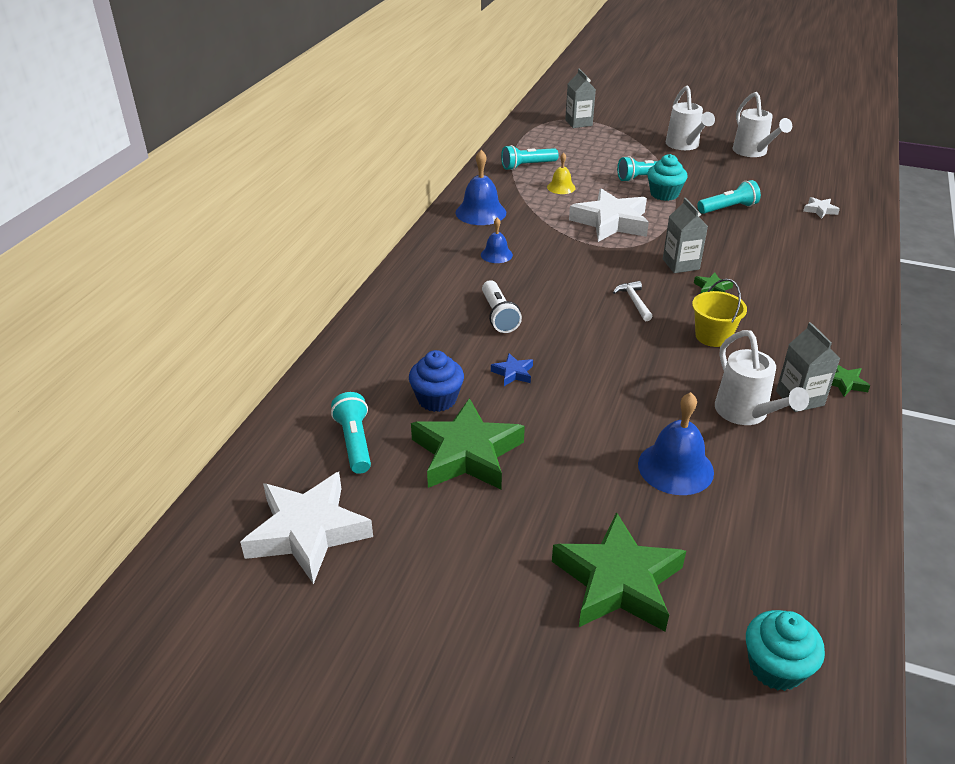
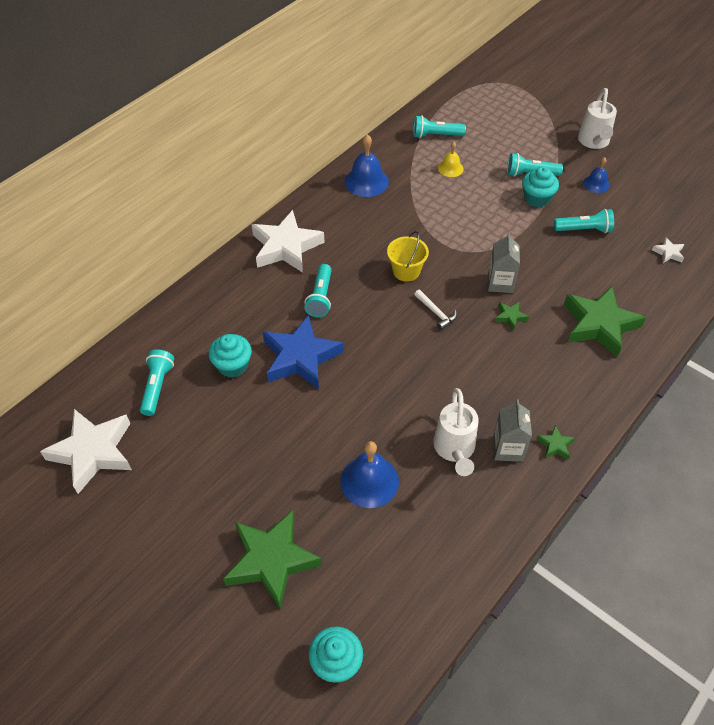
camera: 20 degrees right, 15 degrees up
(437, 399) = (233, 365): blue cupcake -> turquoise cupcake
(467, 453) = (228, 421): green star -> green star (599, 325)
(496, 254) = (354, 232): blue bell -> blue bell (596, 184)
(499, 316) = (320, 297): white flashlight -> turquoise flashlight
(513, 373) = (300, 357): blue star -> blue star, size x2.36
(578, 123) = (513, 91): grey carton -> none
(611, 222) = (469, 220): white star -> white star (286, 247)
(634, 302) = (436, 313): white hammer -> white hammer turned 135 degrees clockwise
(713, 336) = (478, 366): yellow bucket -> yellow bucket (406, 271)
(753, 152) = (654, 165): white watering can -> none

